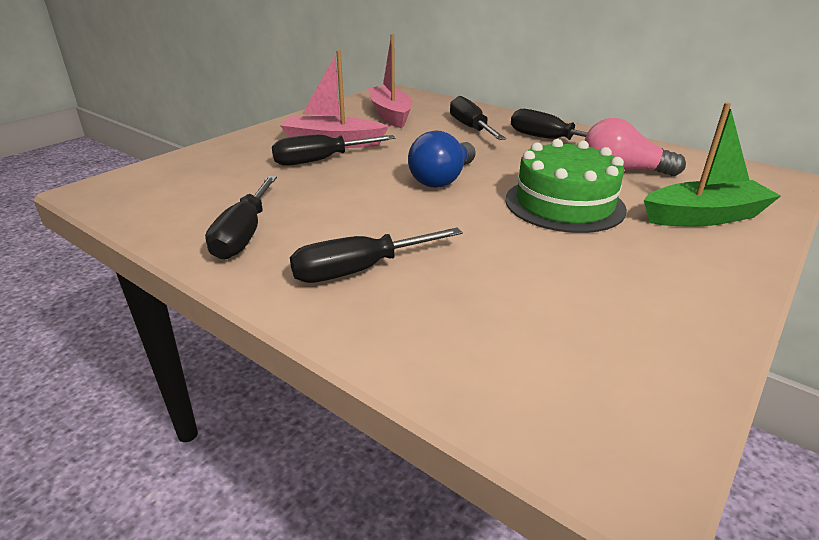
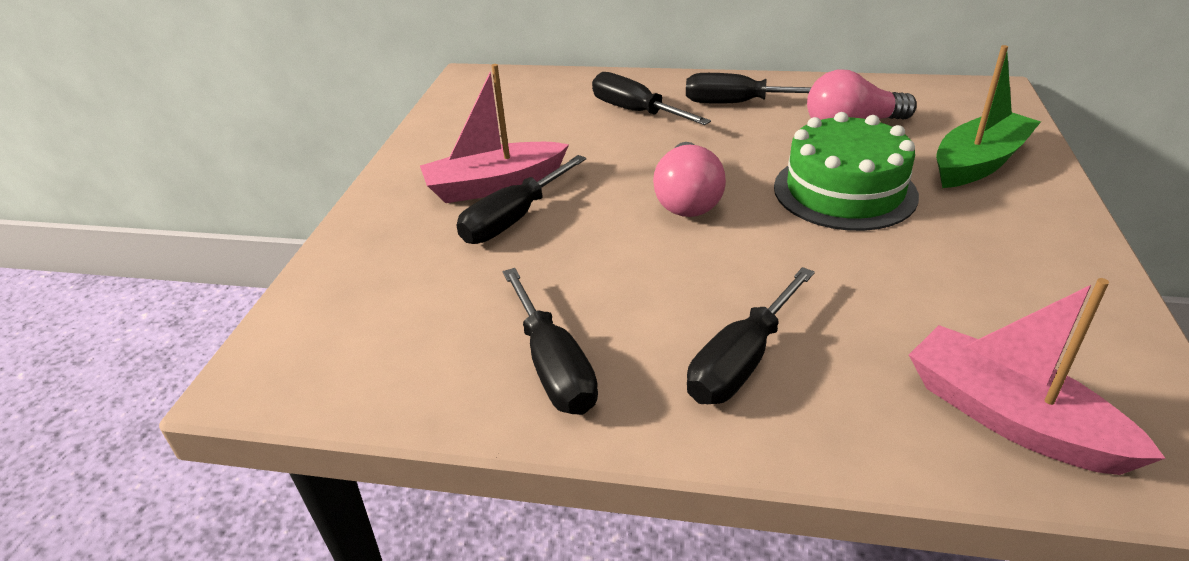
camera: 25 degrees left, 5 degrees up
(390, 115) = (516, 118): pink boat -> pink boat (1011, 418)
(443, 179) = (687, 199): blue light bulb -> pink light bulb

